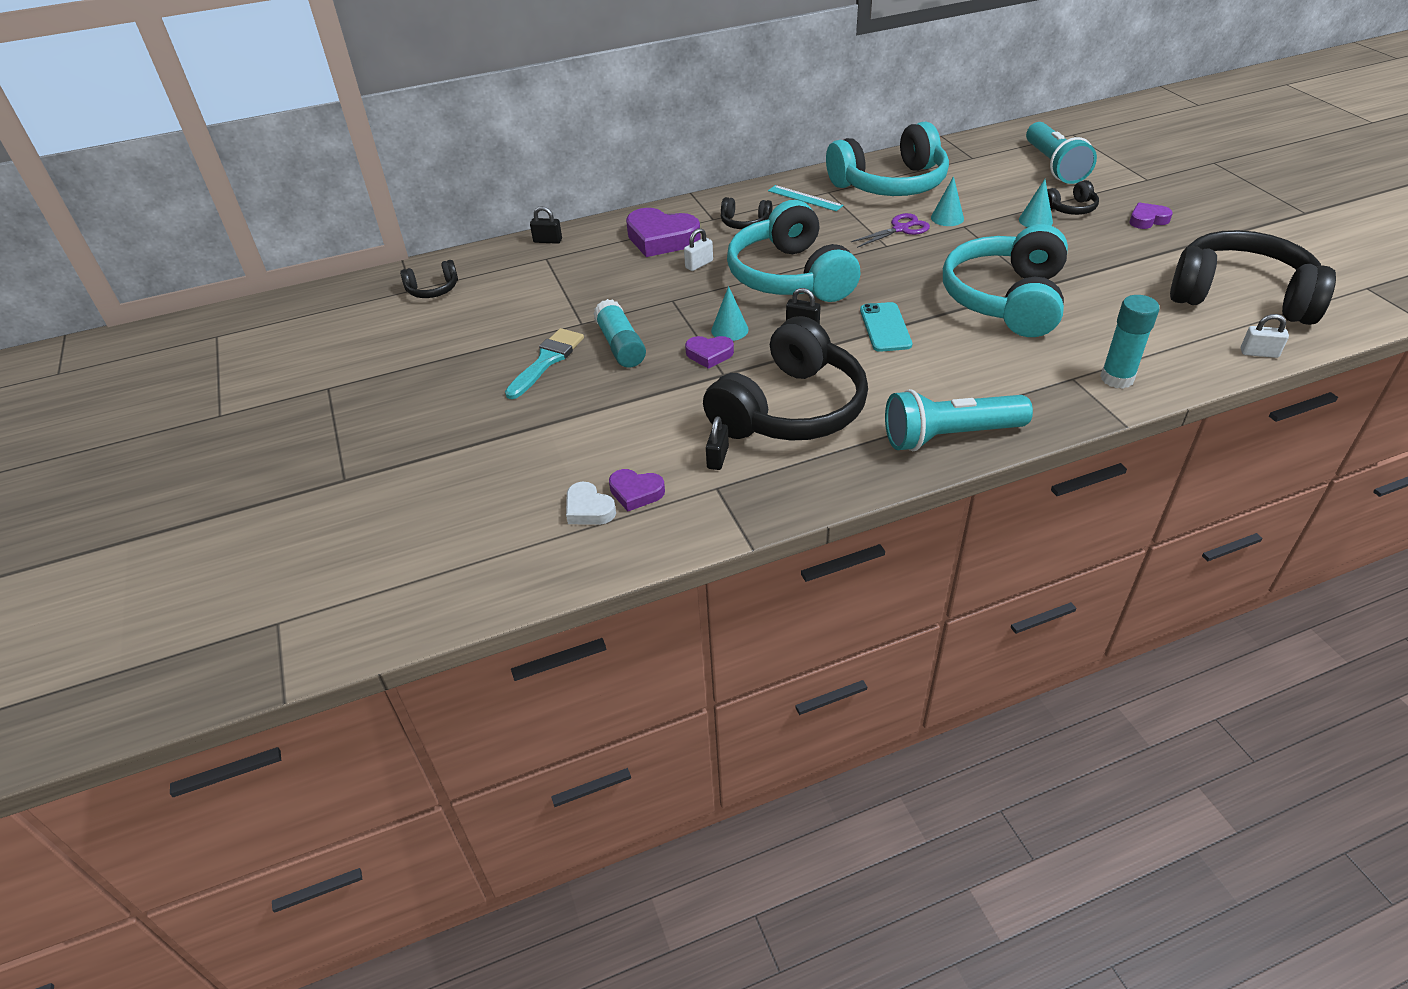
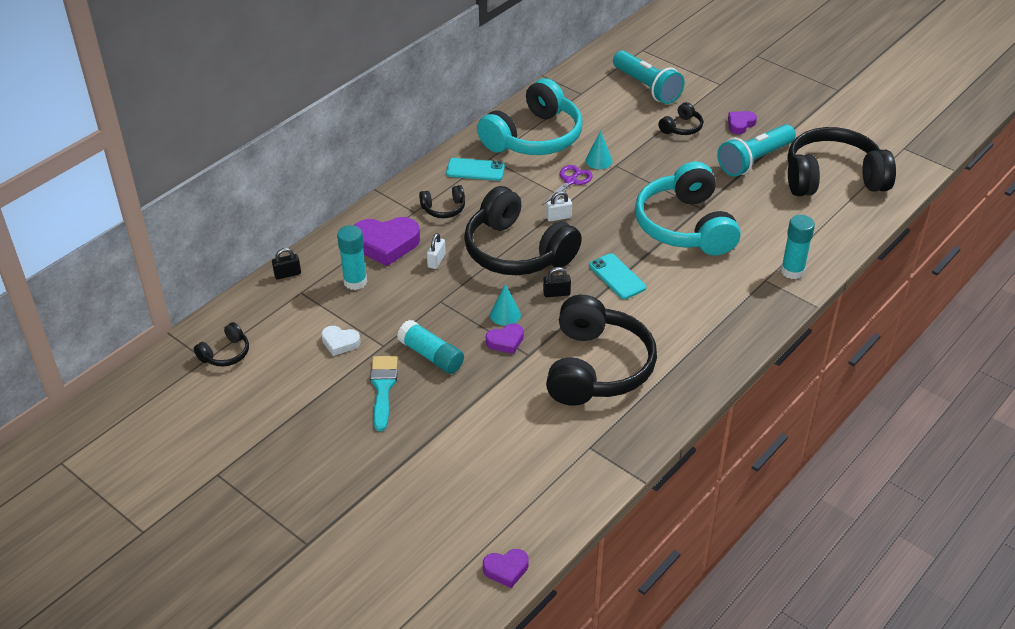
camera: 30 degrees left, 0 degrees up
(588, 509) = (513, 496): white heart -> white heart (340, 342)
(604, 262) = (355, 282): none -> turquoise glue stick
(636, 492) = (537, 471): purple heart -> purple heart (506, 569)
(717, 458) = (574, 424): black padlock -> none
(790, 277) = (517, 251): turquoise headphones -> black headphones
(805, 198) = (475, 170): turquoise ruler -> turquoise phone
(949, 436) = (715, 353): turquoise flashlight -> turquoise flashlight (754, 160)
(1035, 220) = (664, 146): turquoise cone -> none
(1259, 353) = (866, 223): white padlock -> white padlock (558, 217)

